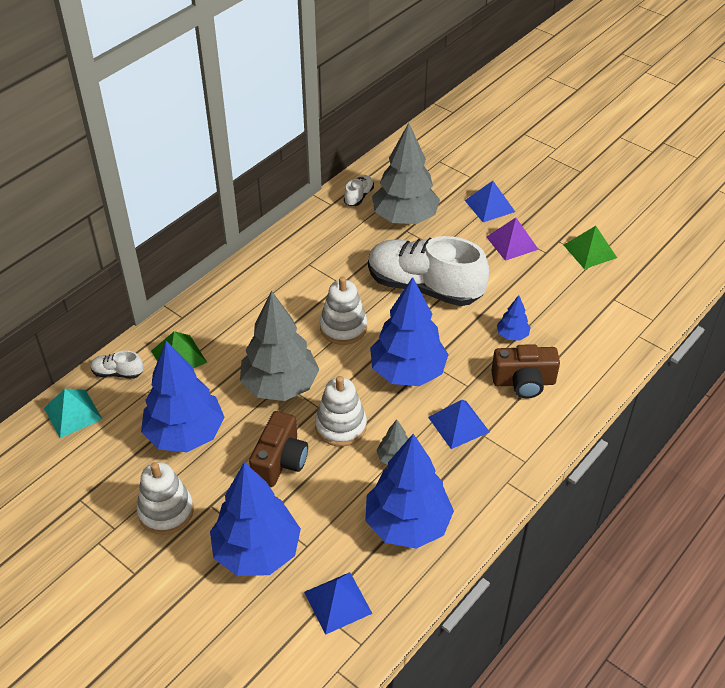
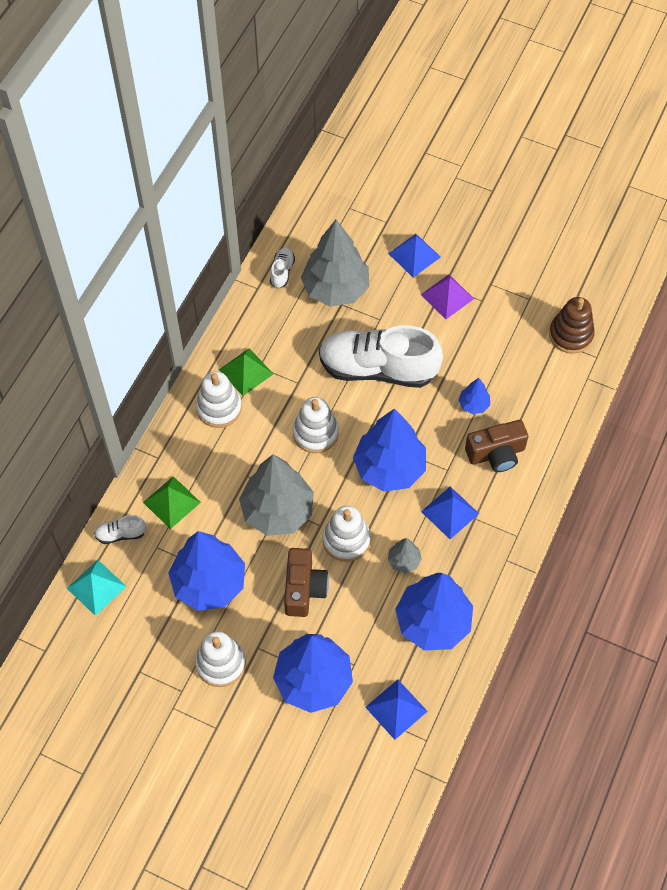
camera: 15 degrees left, 15 degrees up
(257, 289) = (219, 408): none -> white stacking toy
(590, 251) = (523, 289): green pyramid -> green pyramid (246, 371)
(630, 296) = (570, 335): none -> brown stacking toy

